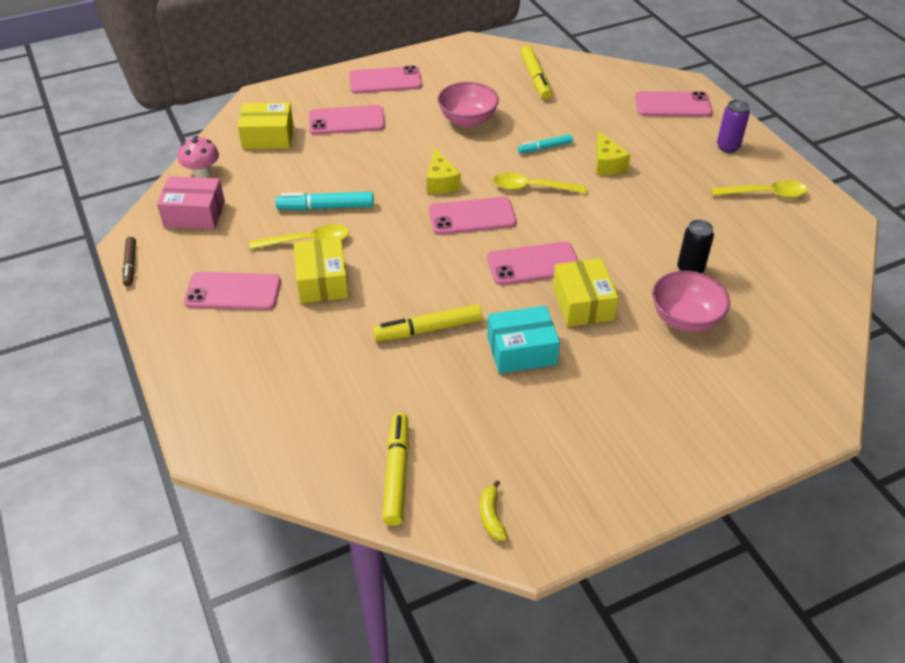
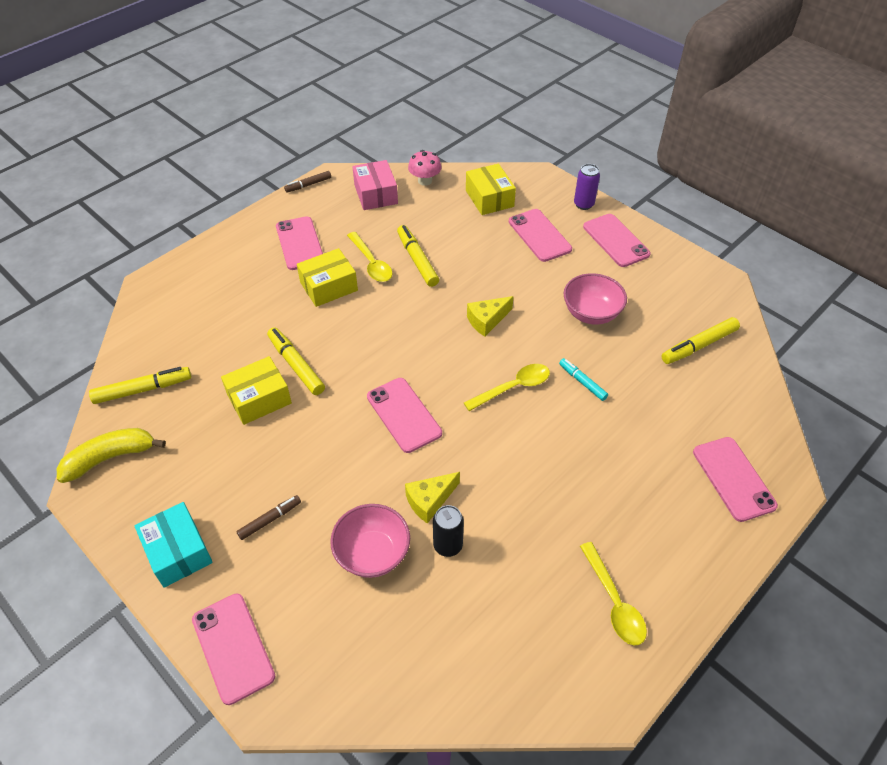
camera: 70 degrees right, 5 degrees up
(326, 207) = (417, 260): turquoise marker -> yellow marker
(472, 216) = (449, 355): pink phone -> pink phone (233, 647)
(491, 516) = (110, 458): yellow banana -> yellow banana, size x1.92
(521, 350) = (290, 433): turquoise box -> turquoise box (178, 551)
(532, 188) = (513, 387): yellow spoon -> yellow spoon turned 75 degrees clockwise
(582, 303) = (365, 464): yellow box -> yellow box (259, 399)
(607, 164) = (585, 439): yellow cheese -> yellow cheese (429, 500)
(625, 385) = (270, 520): none -> brown marker
(728, 147) = (684, 549): purple can -> purple can (583, 204)

